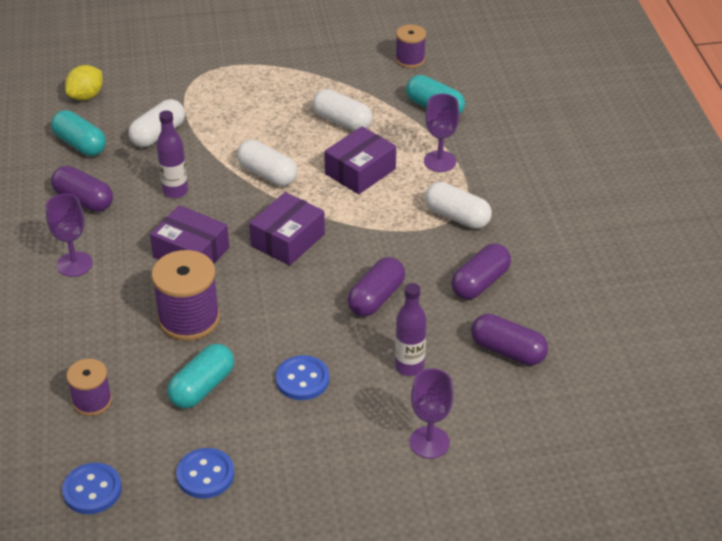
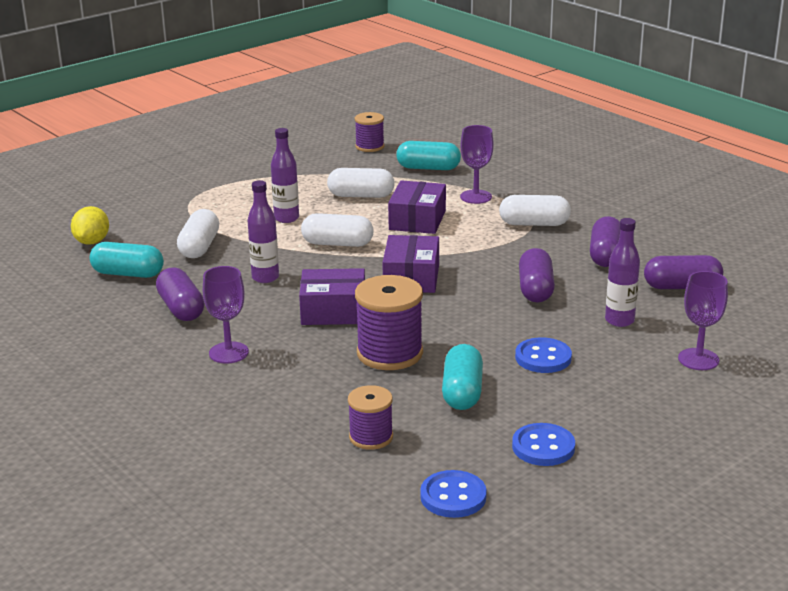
camera: 30 degrees left, 15 degrees down
(84, 200) = (181, 308): purple capsule -> purple capsule turned 60 degrees clockwise
(255, 126) = (286, 218): none -> purple bottle

